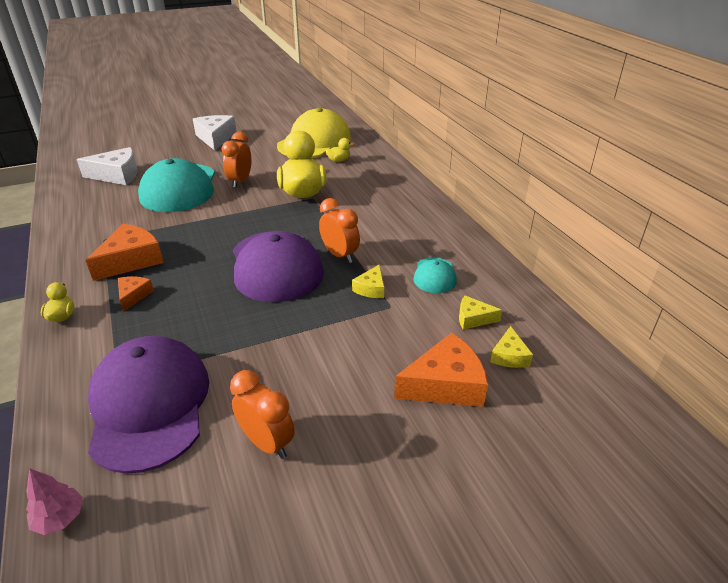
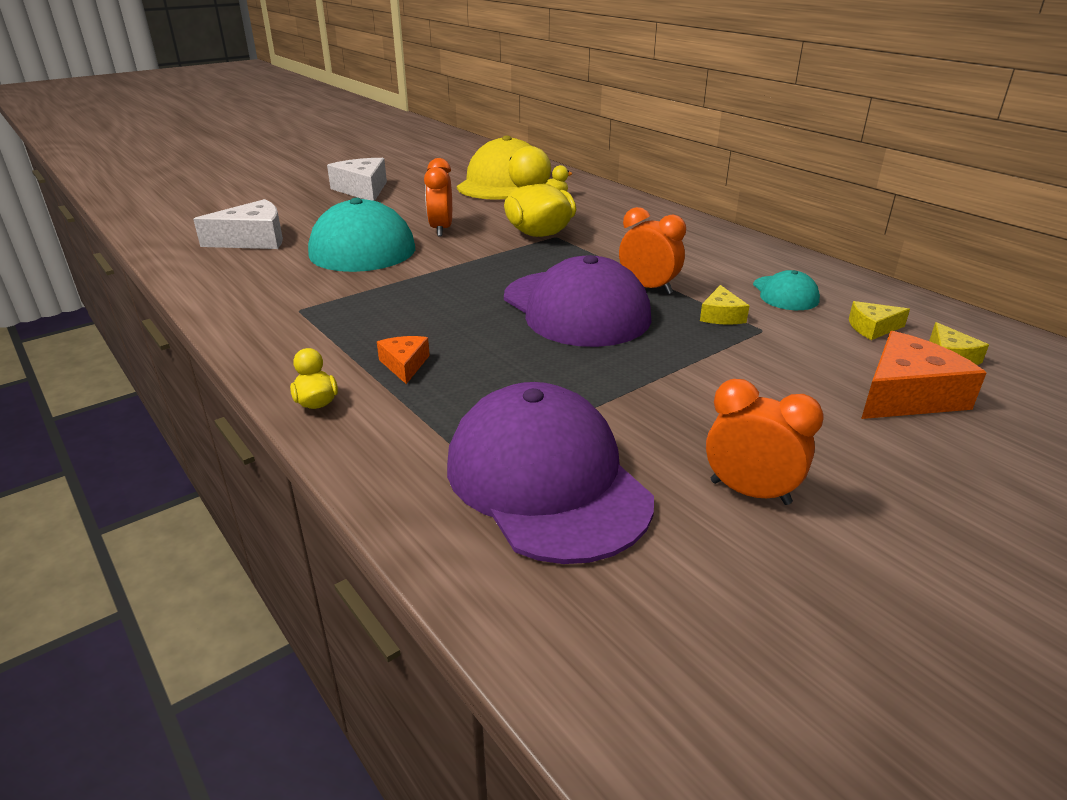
camera: 15 degrees left, 5 degrees down
(60, 518) = (540, 636): pink tree -> none
(131, 260) = (364, 327): orange cheese -> none

